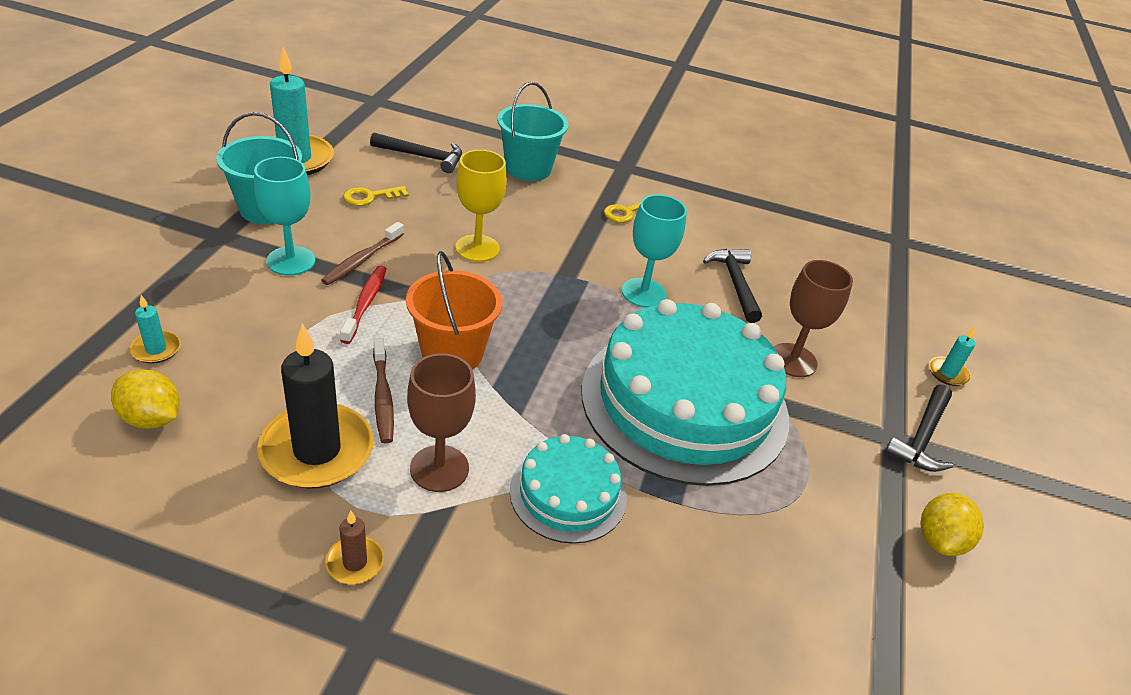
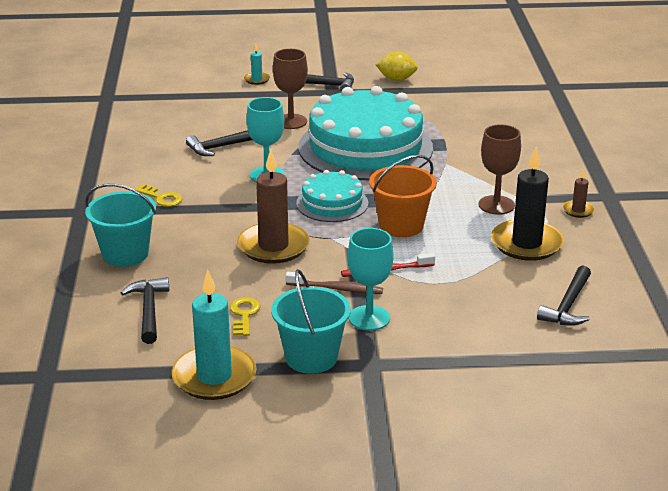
camera: 105 degrees left, 10 degrees down
(151, 418) = (568, 305): yellow lemon -> black hammer
(156, 349) = (516, 331): turquoise candle -> none
(370, 197) = (244, 314): yellow key -> yellow key turned 135 degrees counterclockwise
(383, 397) = (464, 237): brown toothbrush -> none
(477, 248) = (273, 246): yellow goblet -> brown candle
(568, 493) = (471, 167): turquoise cake -> turquoise cake (332, 203)

